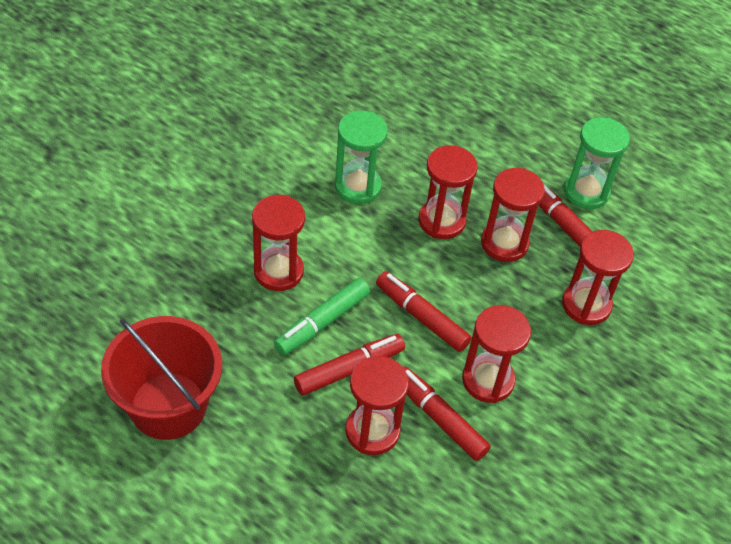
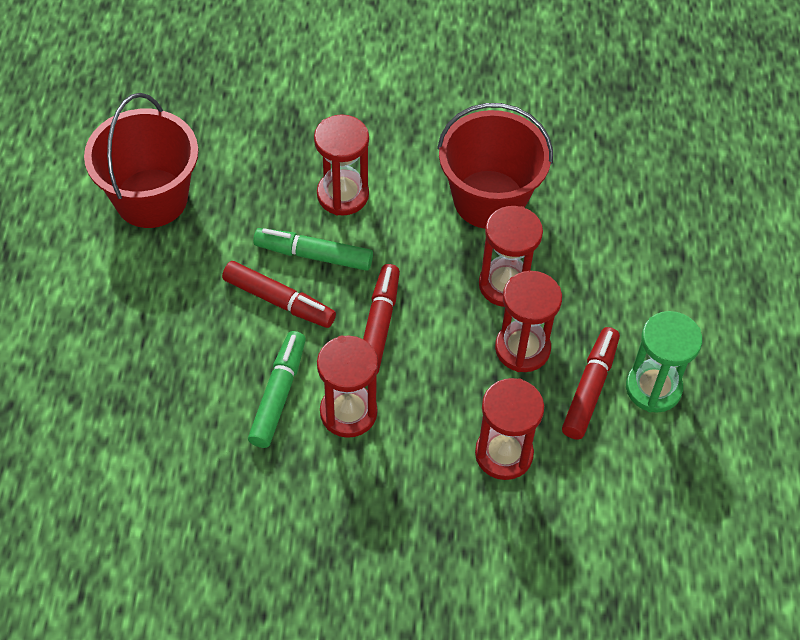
camera: 60 degrees right, 5 degrees up
(358, 186) = (489, 199): green hourglass -> red bucket
(372, 431) = (228, 350): red hourglass -> none
(439, 418) = (278, 394): red marker -> green marker

